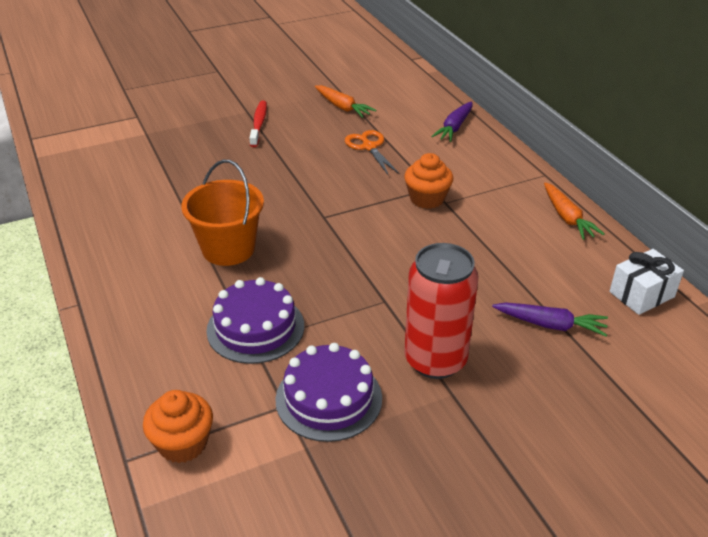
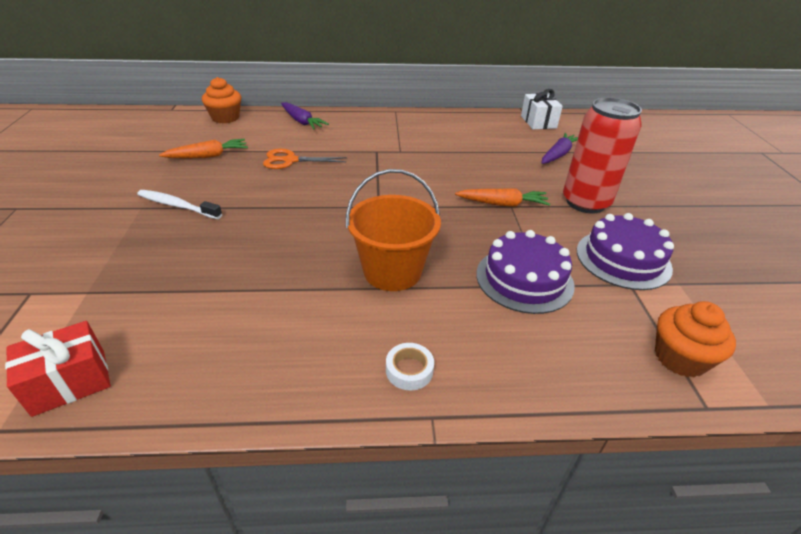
camera: 70 degrees left, 0 degrees up
(72, 161) = (70, 382): none -> red gift
(118, 284) = (409, 370): none -> white tape
(259, 124) = (177, 206): red toothbrush -> white toothbrush
(427, 199) = (389, 156): orange cupcake -> orange cupcake (225, 118)
(567, 218) = (450, 119): orange carrot -> orange carrot (502, 204)

